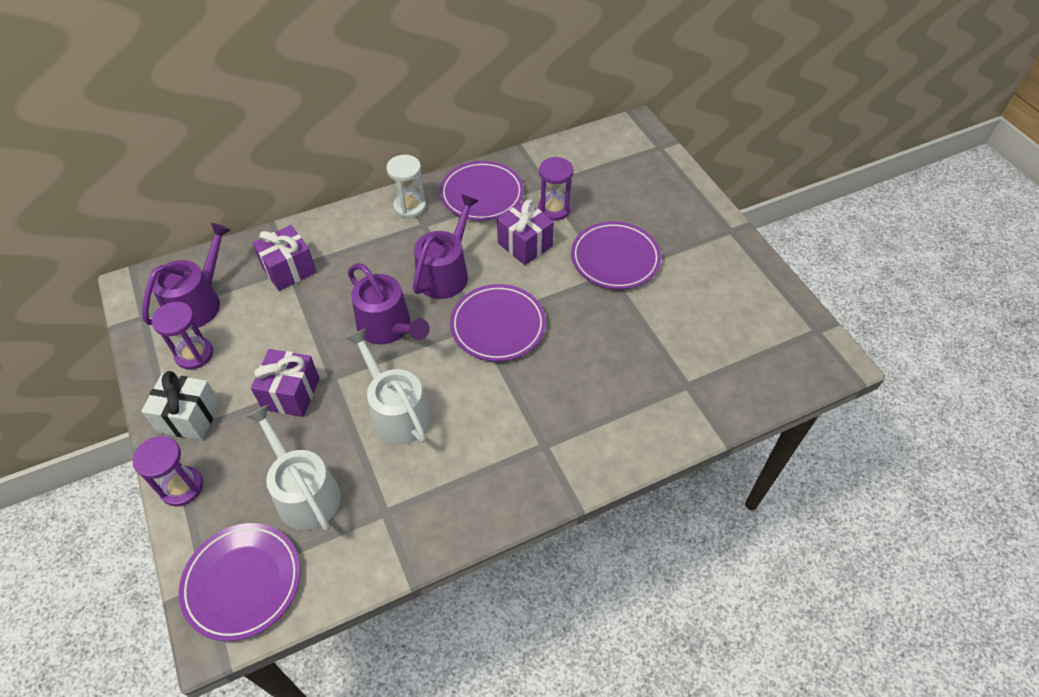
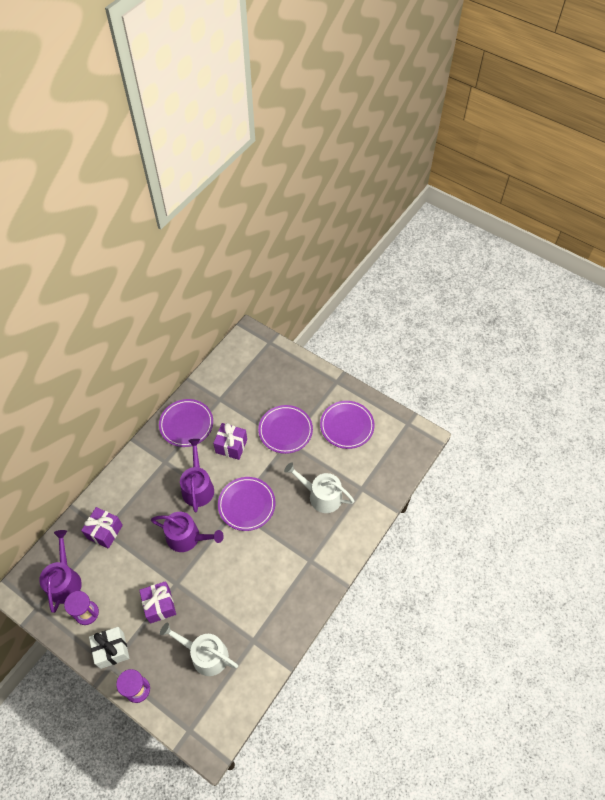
camera: 30 degrees left, 5 degrees up
(242, 582) = (206, 717): purple plate -> purple plate (347, 426)
(396, 412) = (224, 584): white watering can -> white watering can (321, 496)
(410, 206) = (149, 453): white hourglass -> none
(554, 209) = (234, 414): purple hourglass -> none

